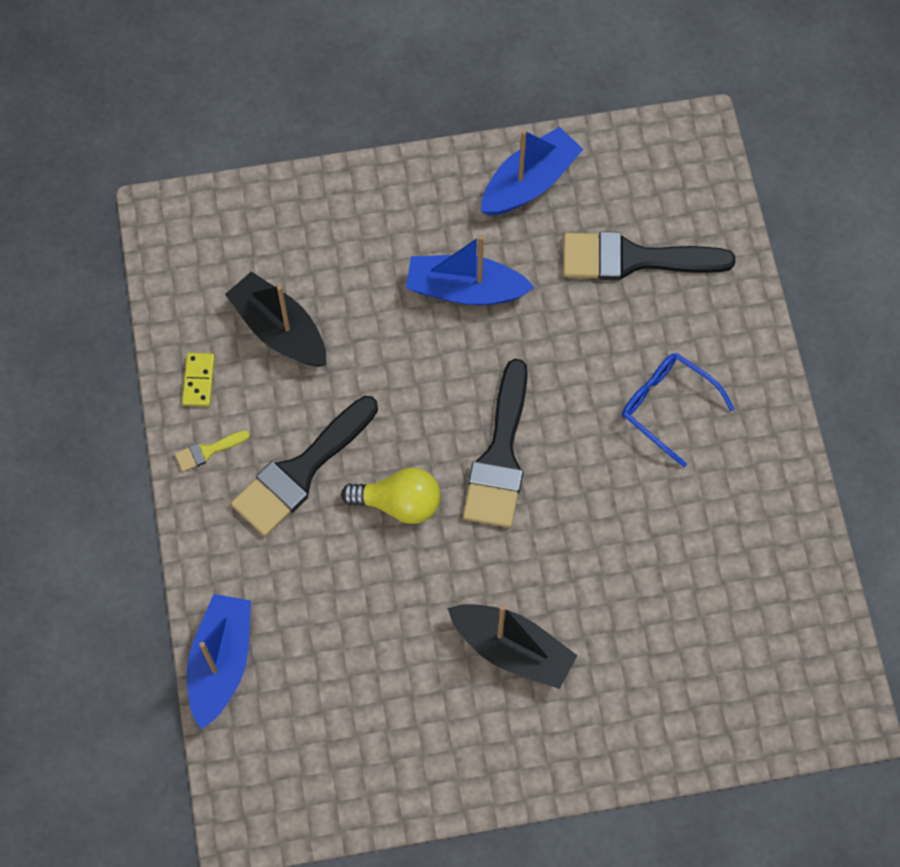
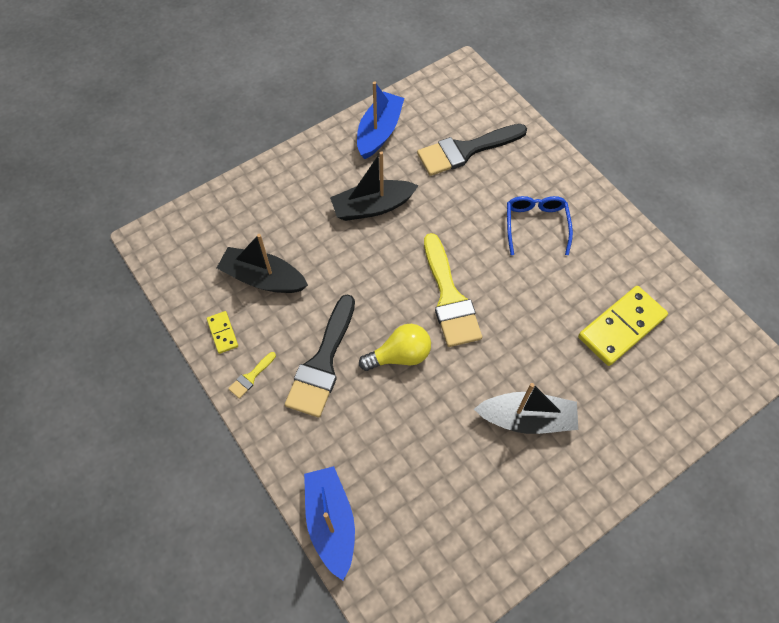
camera: 25 degrees left, 5 degrees down
(465, 289) = (372, 207): blue boat -> black boat
(500, 456) = (449, 297): black brush -> yellow brush
(668, 407) = (536, 226): blue glasses -> blue glasses turned 75 degrees clockwise
(699, 590) = (621, 327): none -> yellow domino

